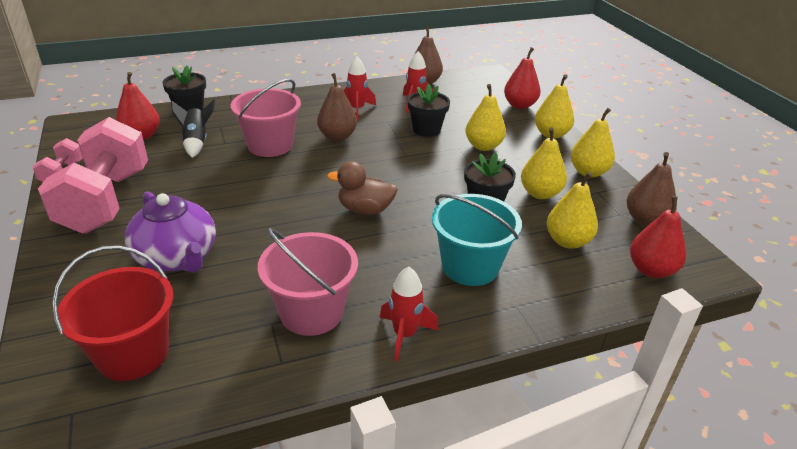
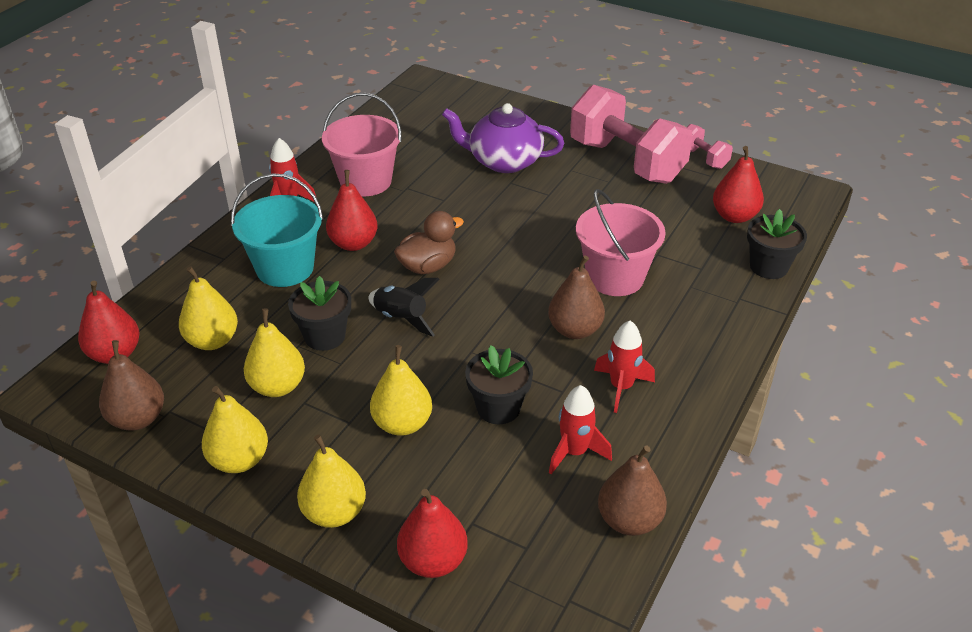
camera: 140 degrees right, 5 degrees up
(133, 353) = (435, 117): red bucket -> none
(196, 142) = (679, 239): black rocket -> black rocket (401, 319)
(395, 256) = (353, 243): none -> red pear

